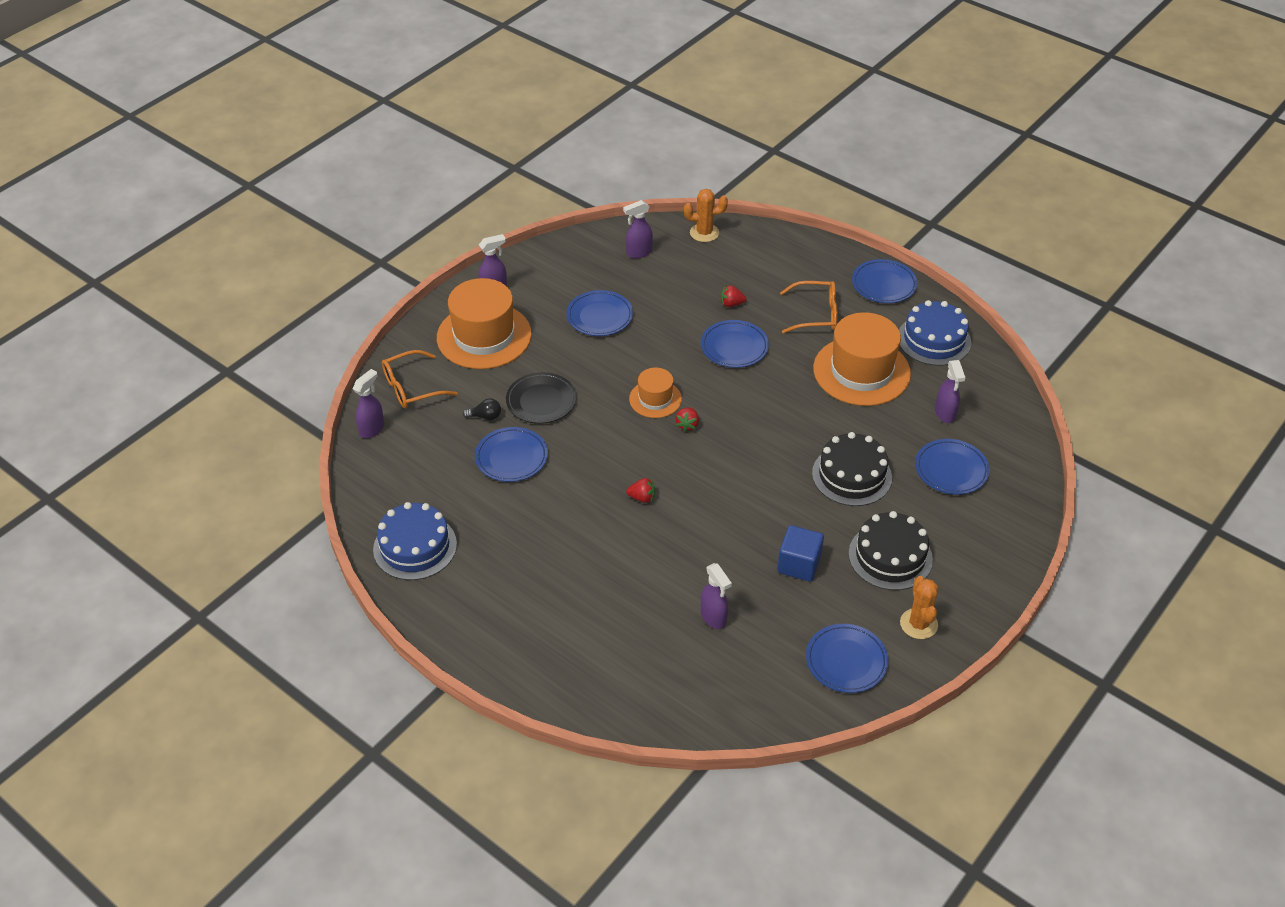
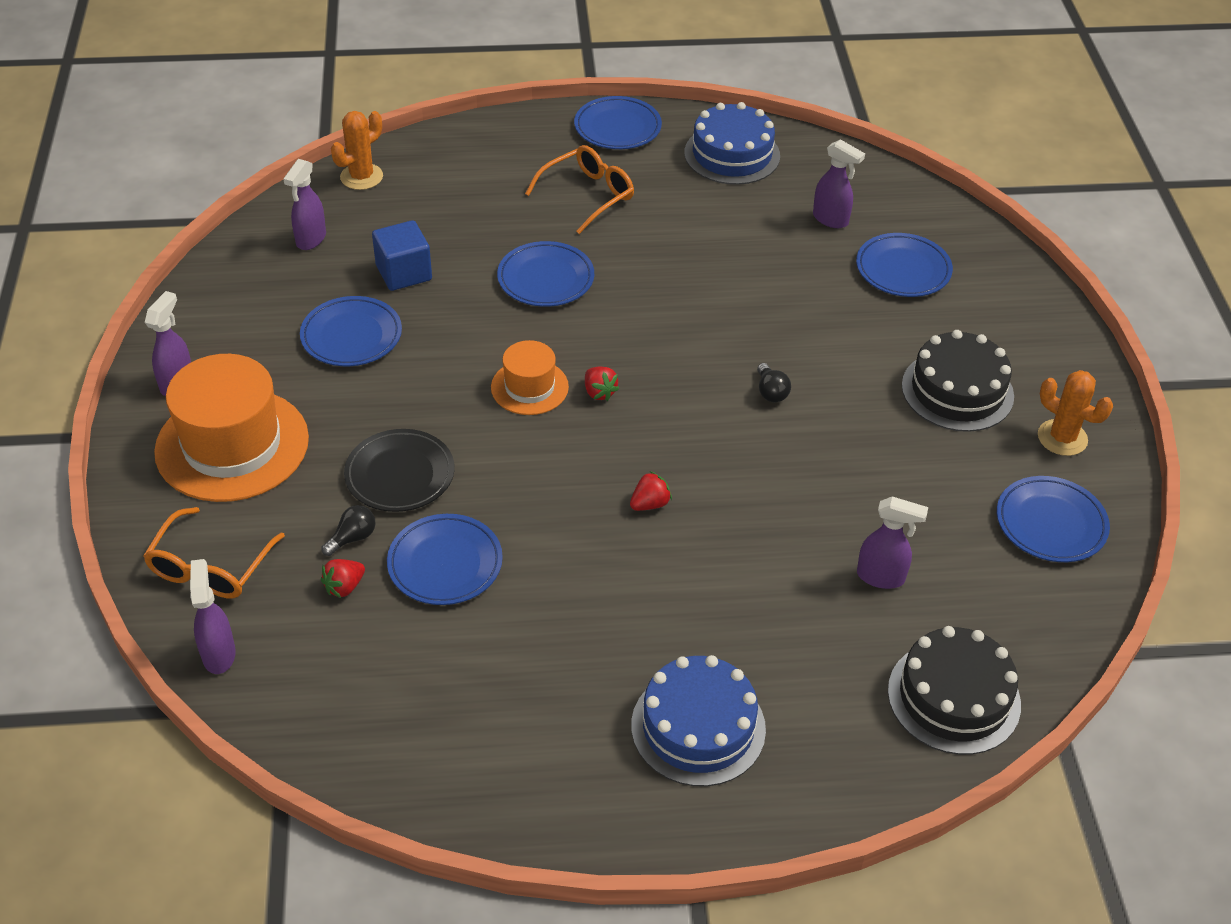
camera: 45 degrees left, 0 degrees up
(415, 547) = (457, 756): blue cake -> blue cake (698, 727)
(731, 304) = (486, 235): red strawberry -> red strawberry (344, 587)
(780, 485) = (771, 392): none -> black light bulb
(799, 564) = (889, 460): blue cube -> blue cube (404, 273)
(851, 475) = (824, 335): black cake -> black cake (954, 697)
(861, 371) = (703, 226): orange hat -> none

